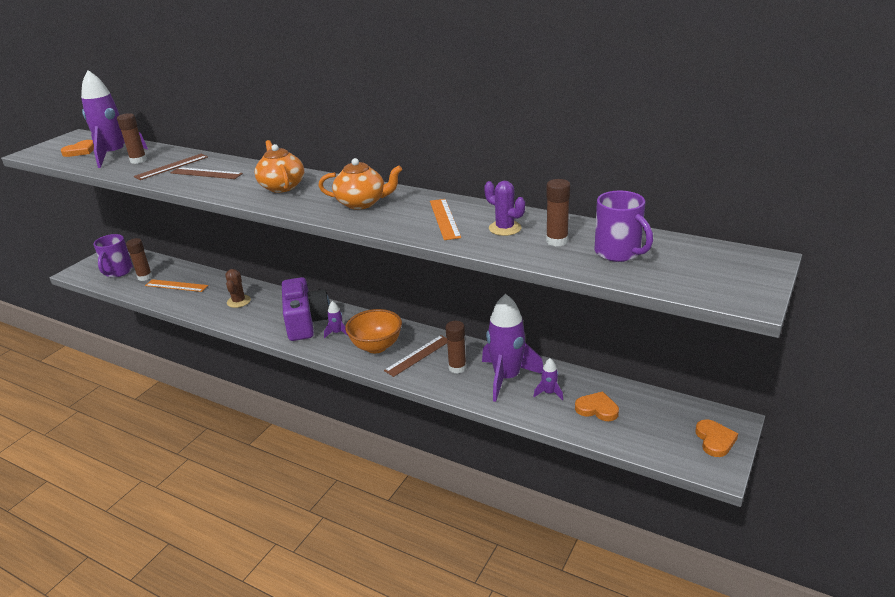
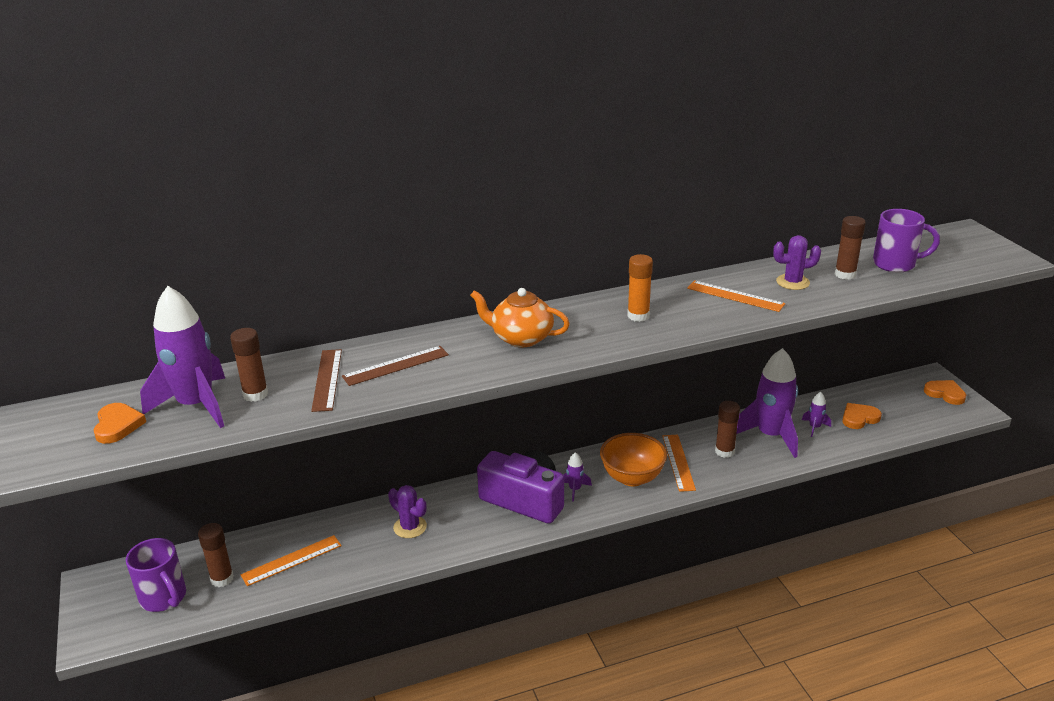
camera: 50 degrees left, 0 degrees up
(239, 301) = (410, 527): brown cactus -> purple cactus
(362, 203) = (638, 316): orange teapot -> orange glue stick
(418, 355) = (678, 462): brown ruler -> orange ruler

